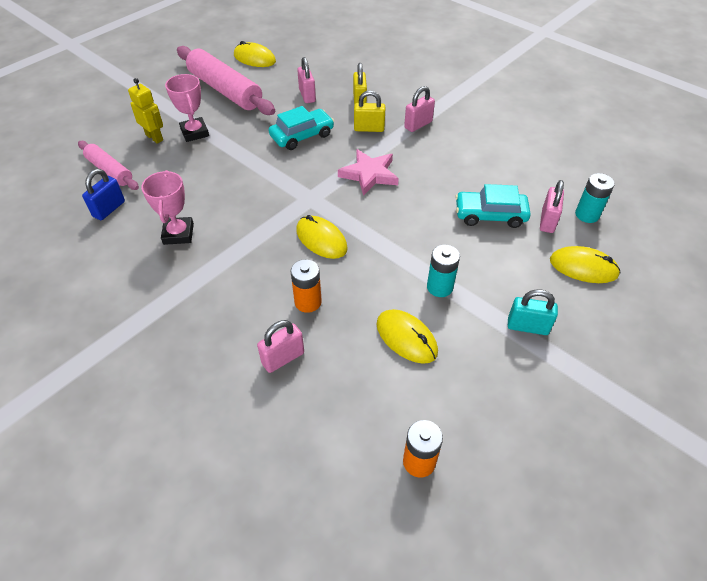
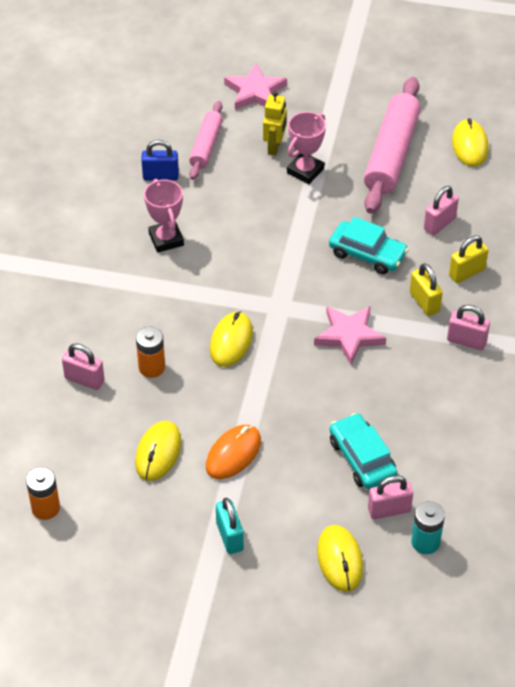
camera: 60 degrees right, 0 degrees up
(90, 125) = (255, 92): none -> pink star
(178, 234) = (166, 239): pink trophy -> pink trophy turned 75 degrees counterclockwise
(439, 287) = (233, 453): turquoise battery -> orange mouse

